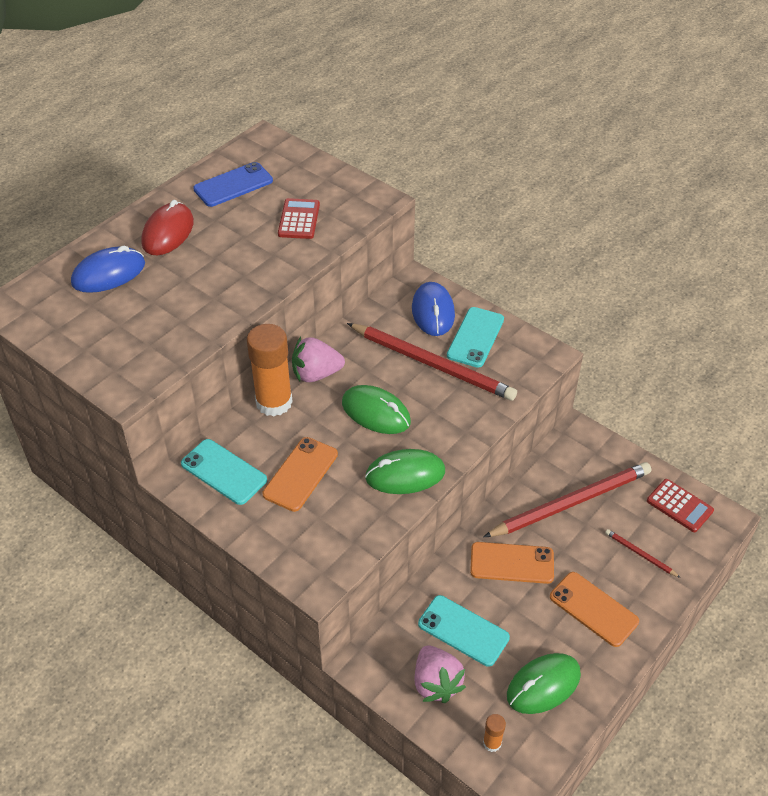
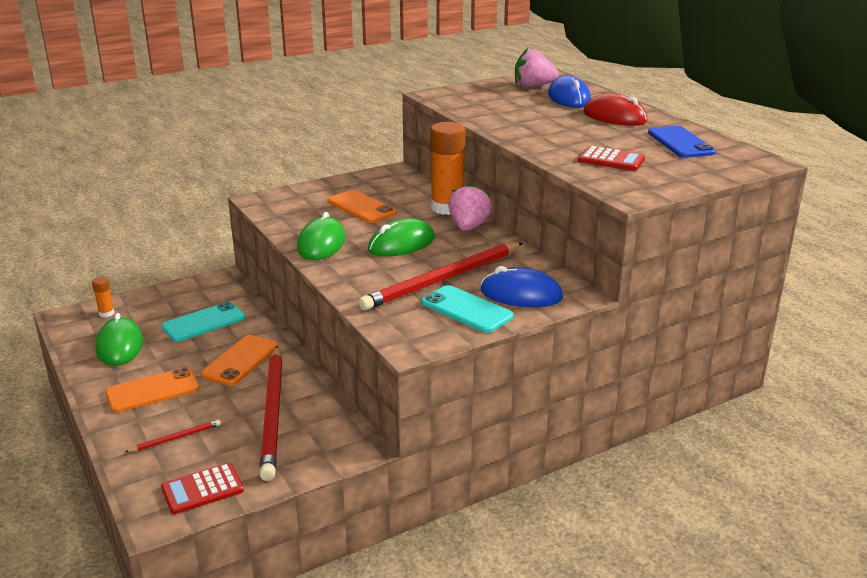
camera: 110 degrees right, 20 degrees down
(223, 472) = (388, 184): turquoise phone -> none
(436, 683) = (175, 302): pink strawberry -> pink strawberry (533, 86)

